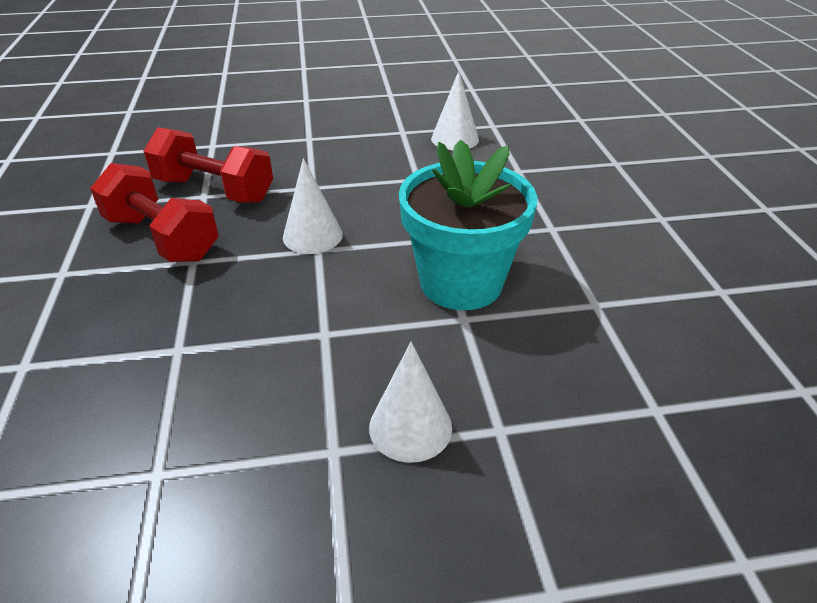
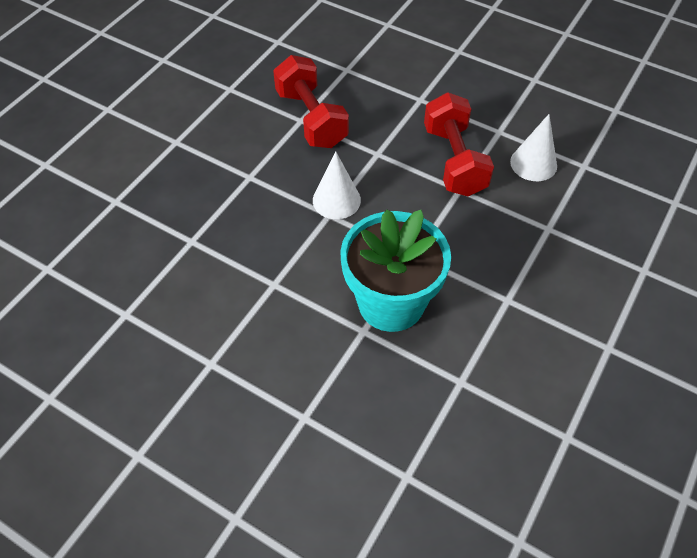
camera: 40 degrees right, 15 degrees up
(162, 238) = (247, 146): red dumbbell -> red dumbbell (454, 161)
(410, 427) = (260, 379): white cone -> none

